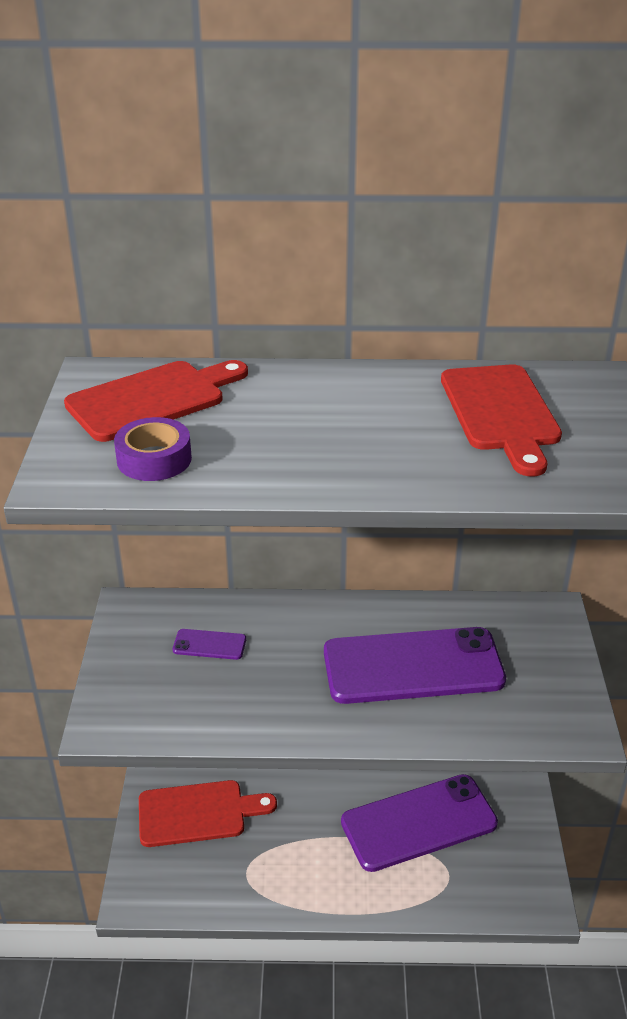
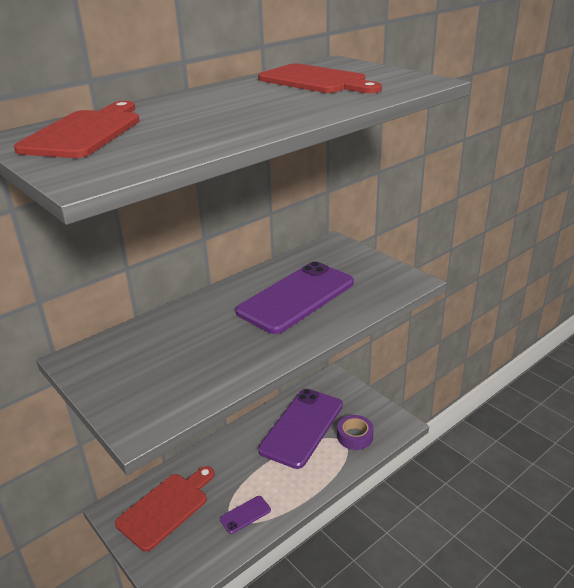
camera: 40 degrees left, 5 degrees down
(154, 459) = (142, 151): purple tape -> purple tape (355, 436)
(209, 644) = (160, 348): purple phone -> purple phone (245, 514)

